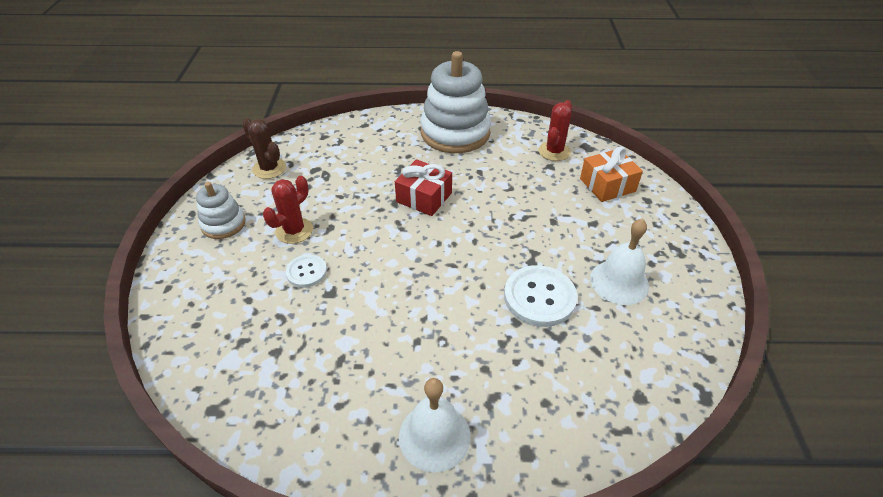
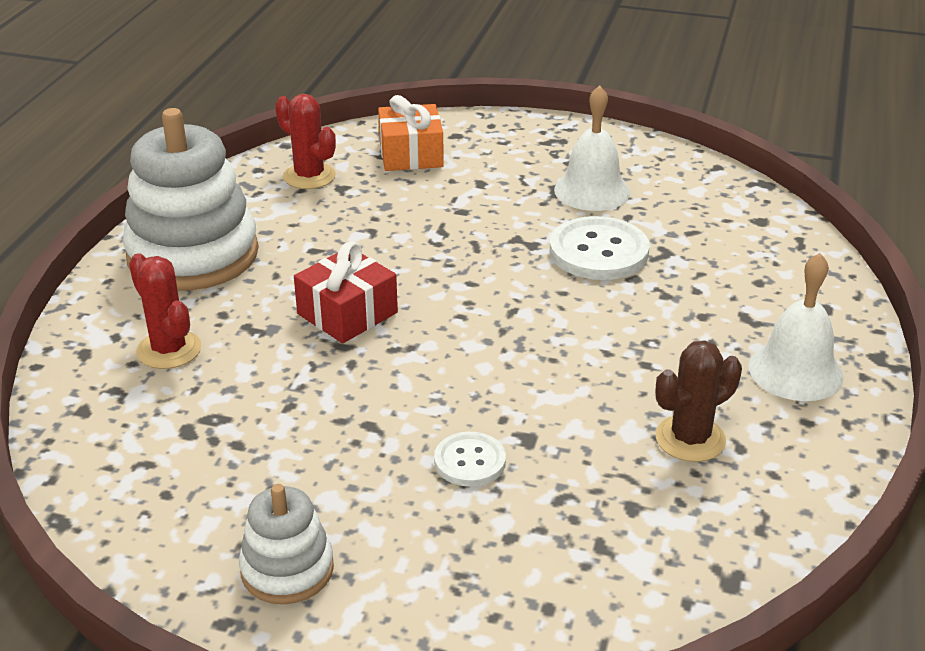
camera: 75 degrees left, 10 degrees down
(269, 168) = (141, 495): brown cactus -> brown cactus (690, 439)
(294, 230) = (357, 470): red cactus -> red cactus (169, 350)

